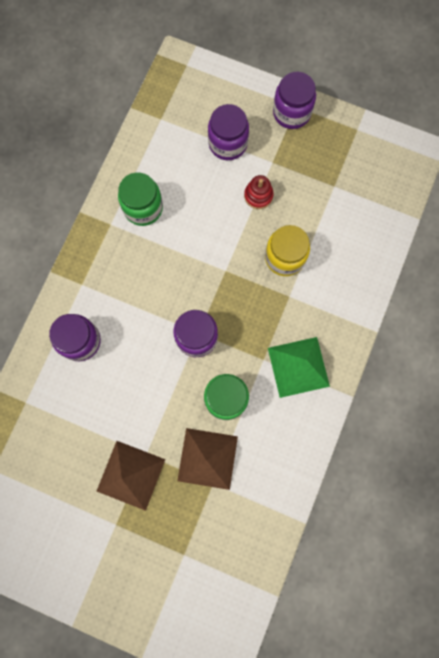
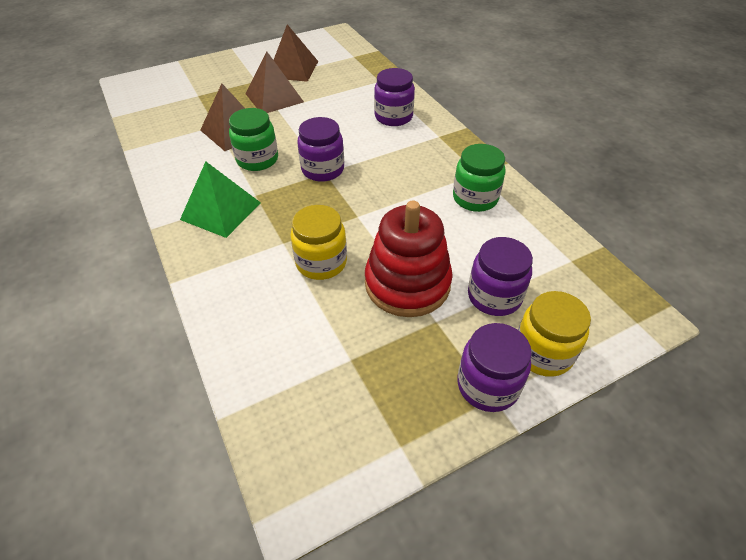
camera: 130 degrees right, 30 degrees down
(66, 508) = (292, 69): none -> brown pyramid
(248, 99) = (543, 352): none -> yellow jar
(258, 195) = (407, 284): red stacking toy -> red stacking toy, size x2.20

